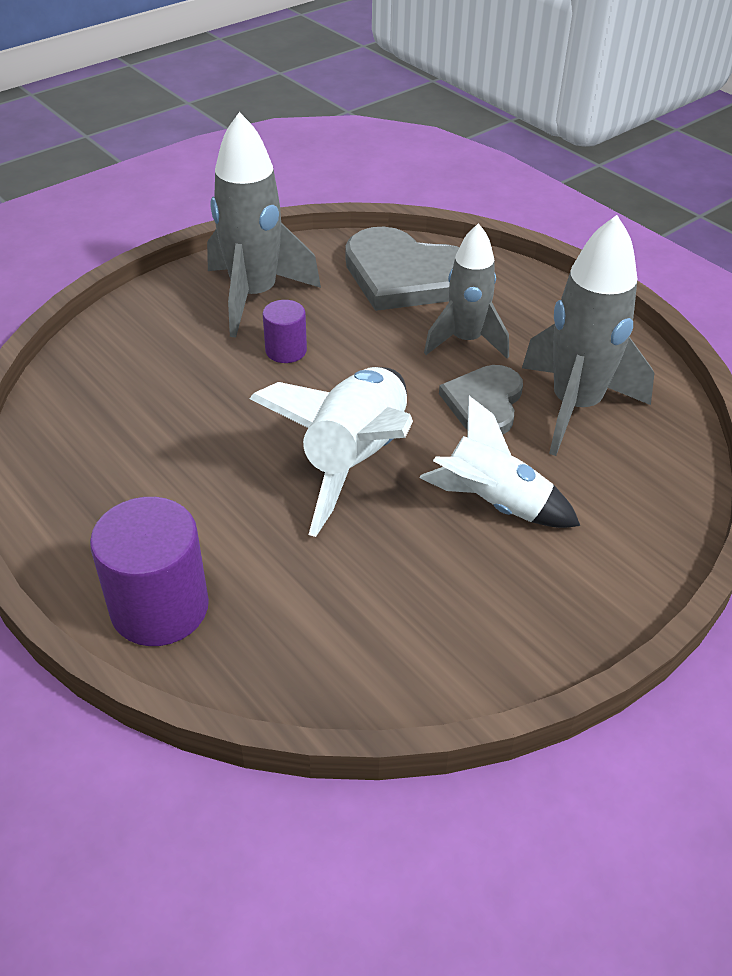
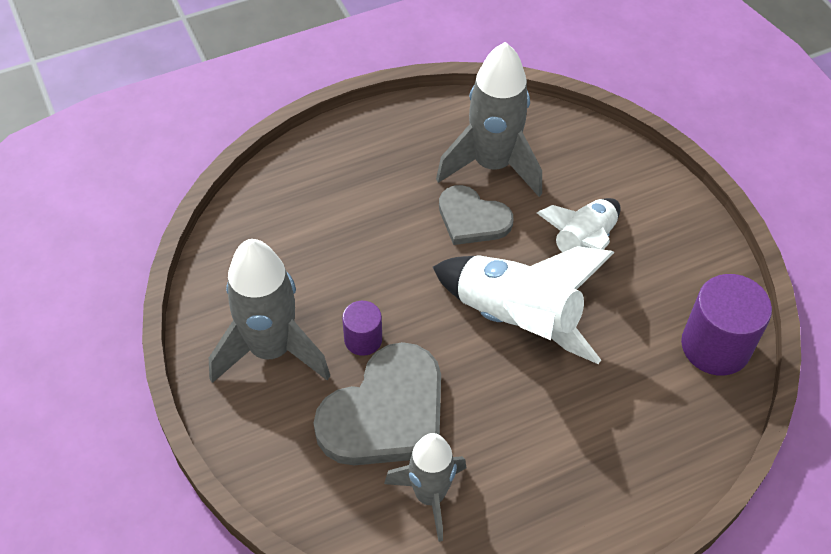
camera: 75 degrees left, 10 degrees up
(160, 607) = (646, 478): purple cylinder -> purple cylinder (715, 346)
(406, 275) = (283, 225): grey heart -> grey heart (386, 413)
(466, 341) = (391, 208): grey rocket -> grey rocket (430, 496)

